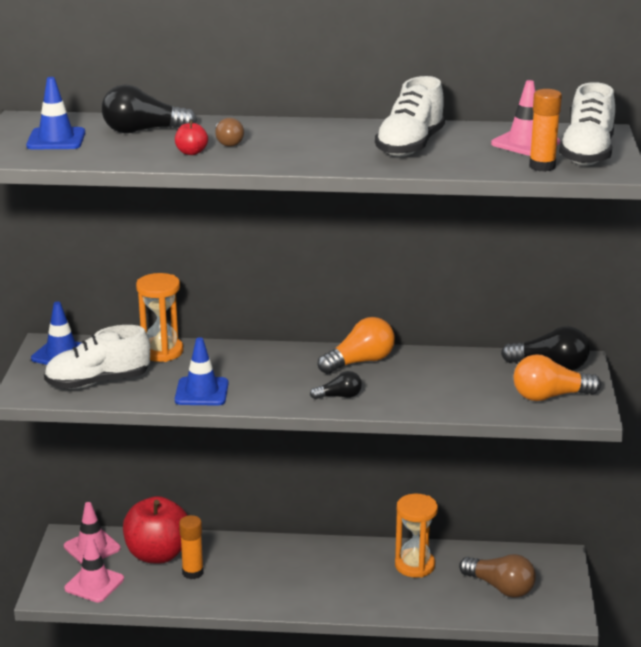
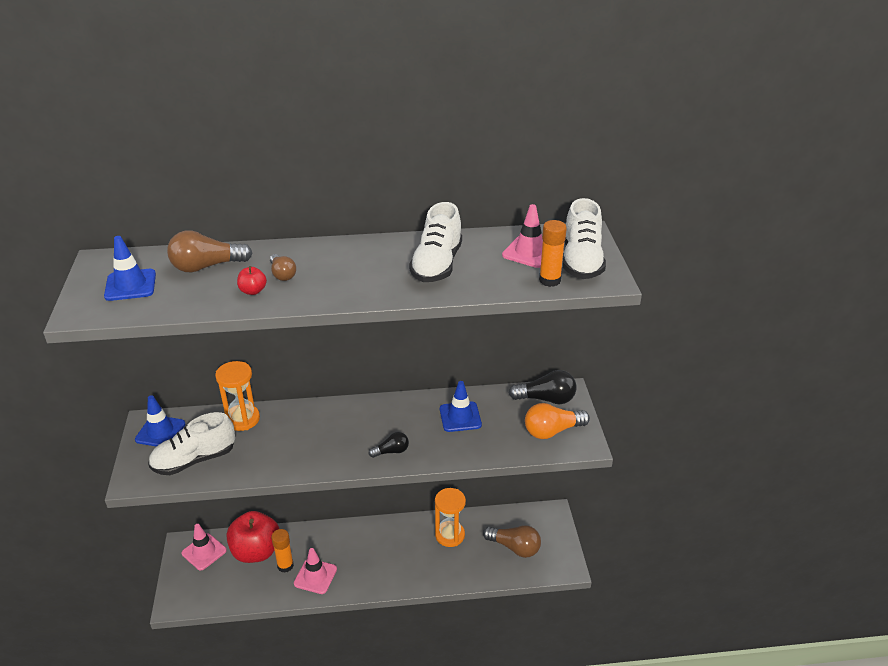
camera: 10 degrees left, 10 degrees up
(94, 584) = (210, 588): pink traffic cone -> pink traffic cone (315, 576)
(143, 131) = (207, 266): black light bulb -> brown light bulb
(201, 392) = (281, 460): blue traffic cone -> blue traffic cone (460, 417)
(360, 362) = (401, 412): orange light bulb -> none

